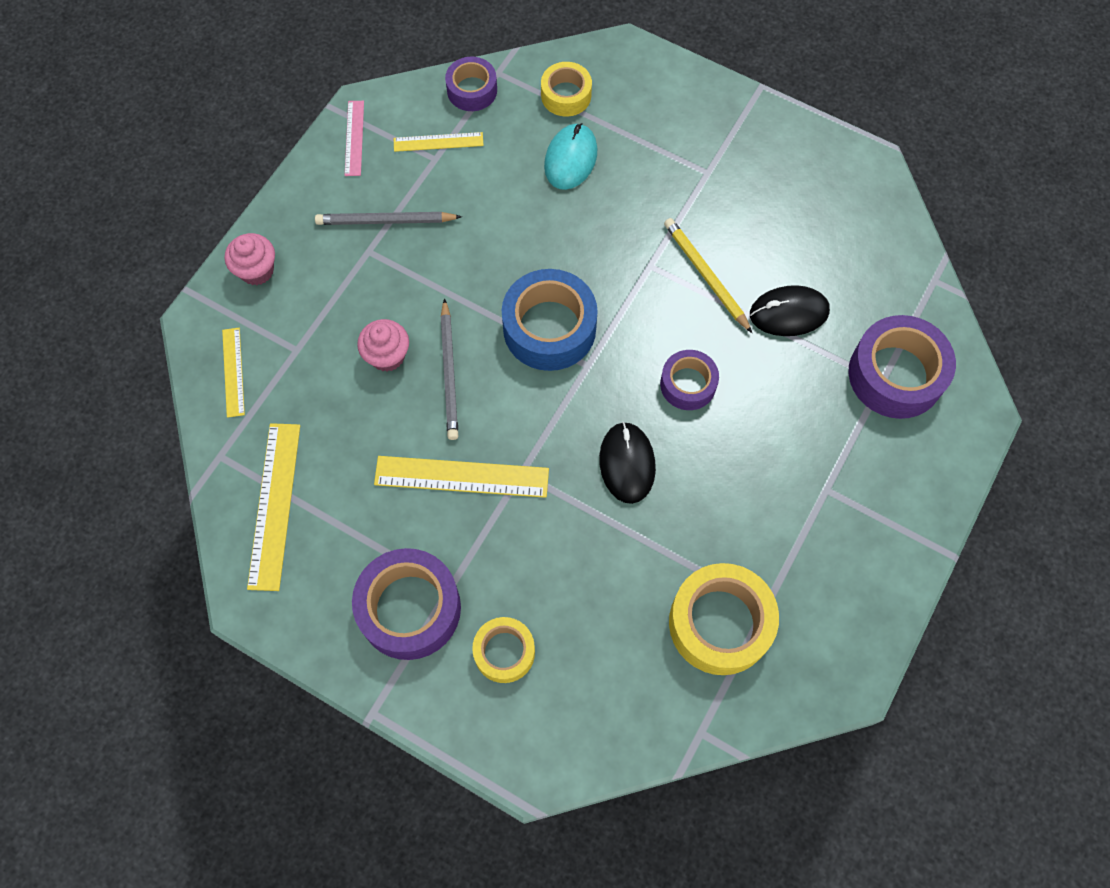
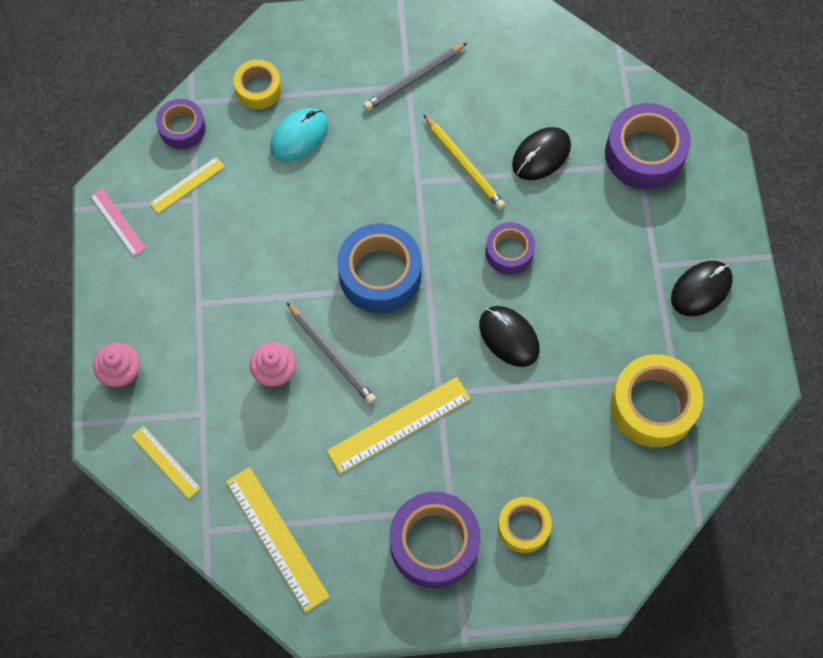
camera: 35 degrees left, 0 degrees up
(386, 221) = (194, 271): grey pencil -> grey pencil (414, 78)
(570, 159) = (299, 136): turquoise mouse -> turquoise mouse turned 60 degrees clockwise
(706, 275) = (464, 164): yellow pencil -> yellow pencil turned 150 degrees counterclockwise
(856, 542) = (701, 289): none -> black mouse

